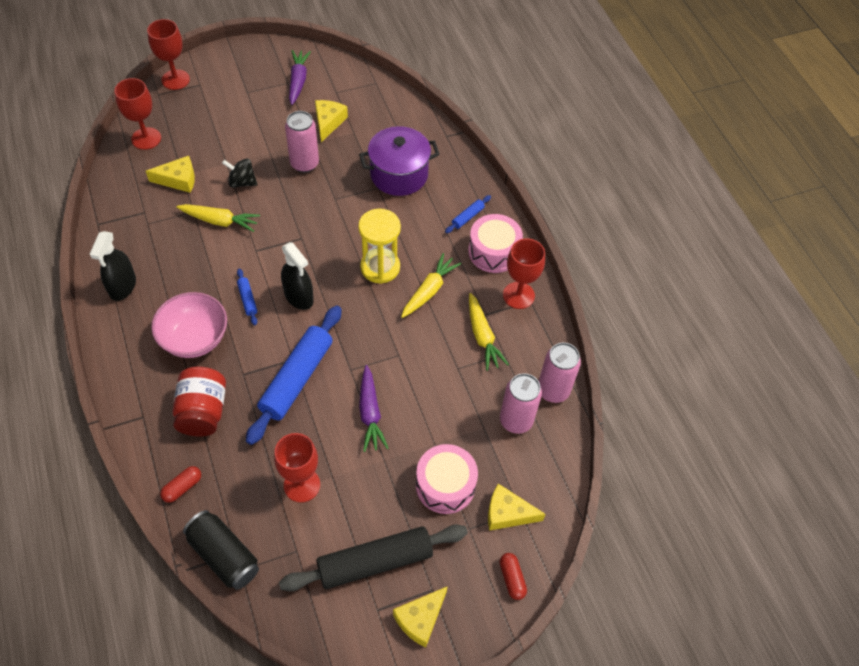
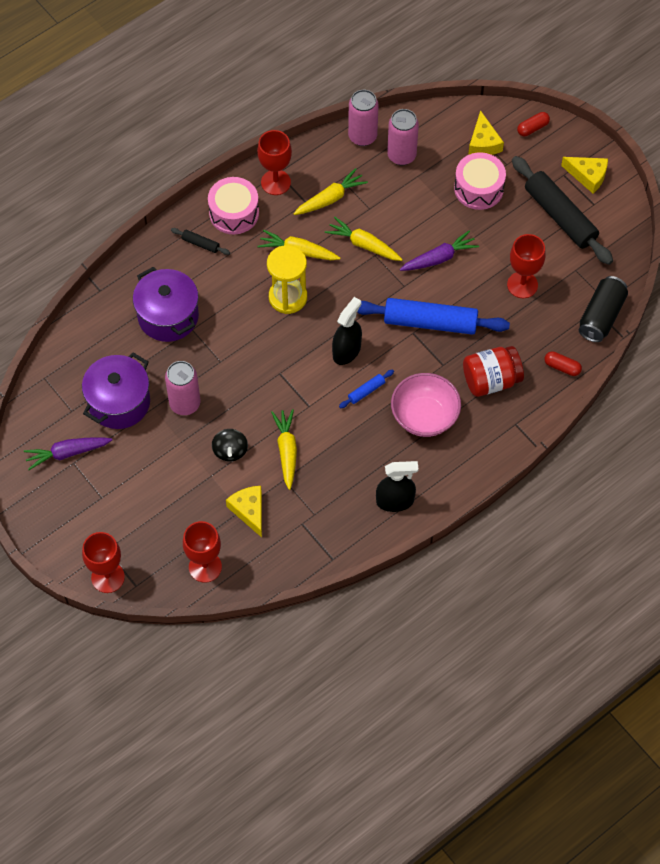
camera: 105 degrees left, 5 degrees up
(328, 122) = (119, 402): yellow cheese -> purple pot
(414, 349) = (364, 245): none -> yellow carrot
(467, 217) = (200, 244): blue rolling pin -> black rolling pin

